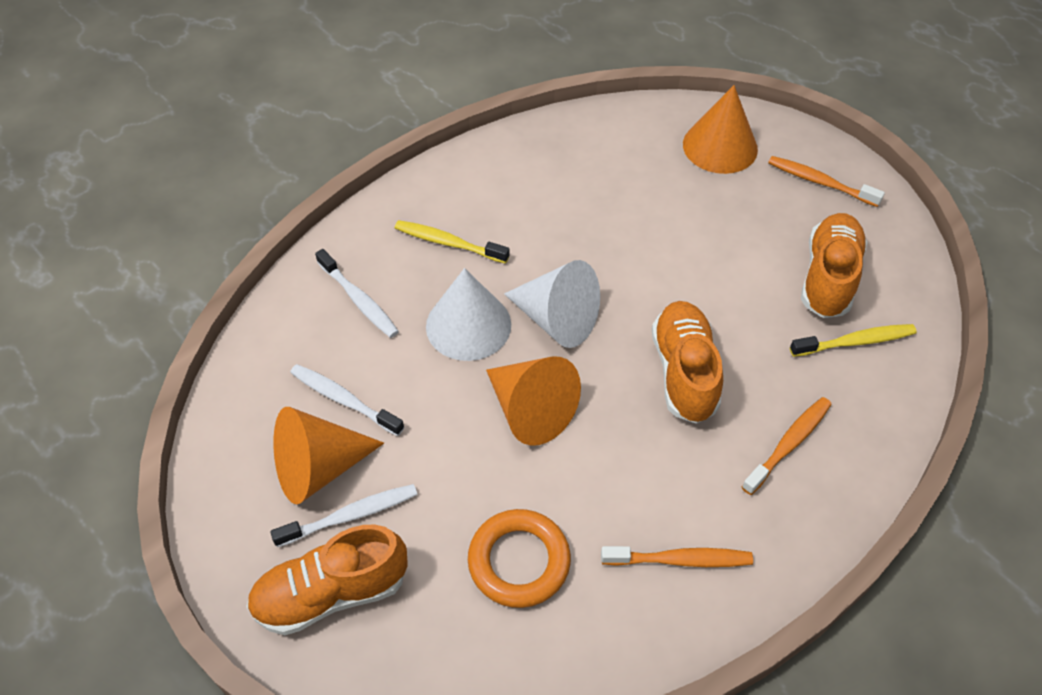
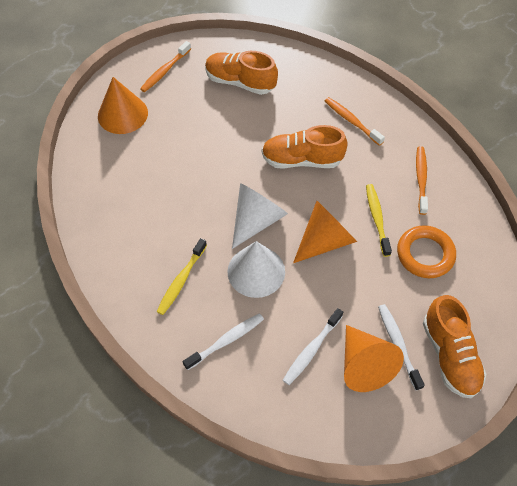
camera: 85 degrees left, 5 degrees up
(855, 342) = (287, 80): yellow toothbrush -> yellow toothbrush (377, 219)

